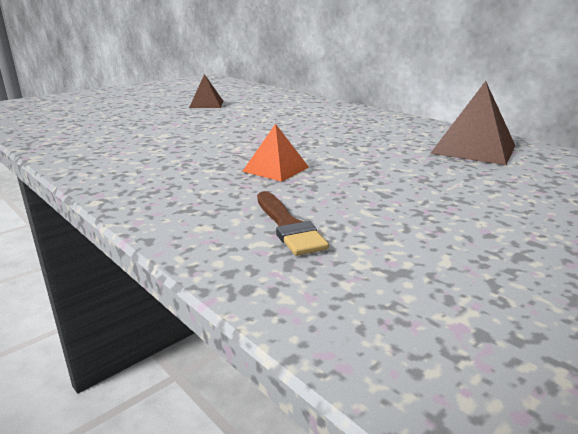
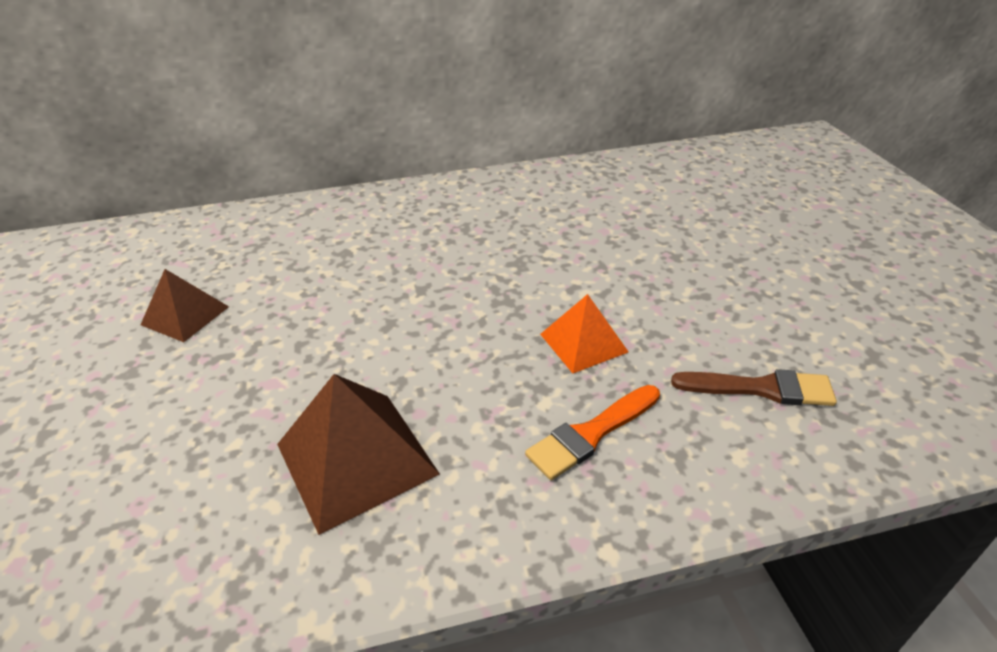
camera: 60 degrees left, 15 degrees up
(189, 183) = (591, 434): none -> orange brush
(473, 149) = (610, 192): brown pyramid -> brown pyramid (356, 459)

